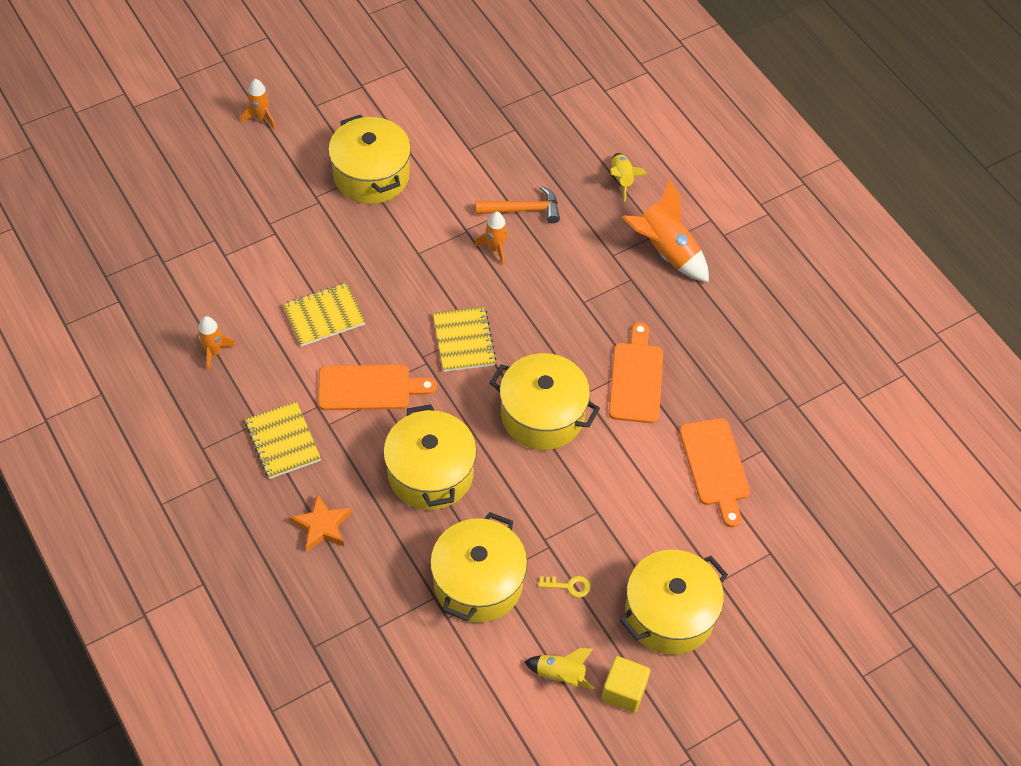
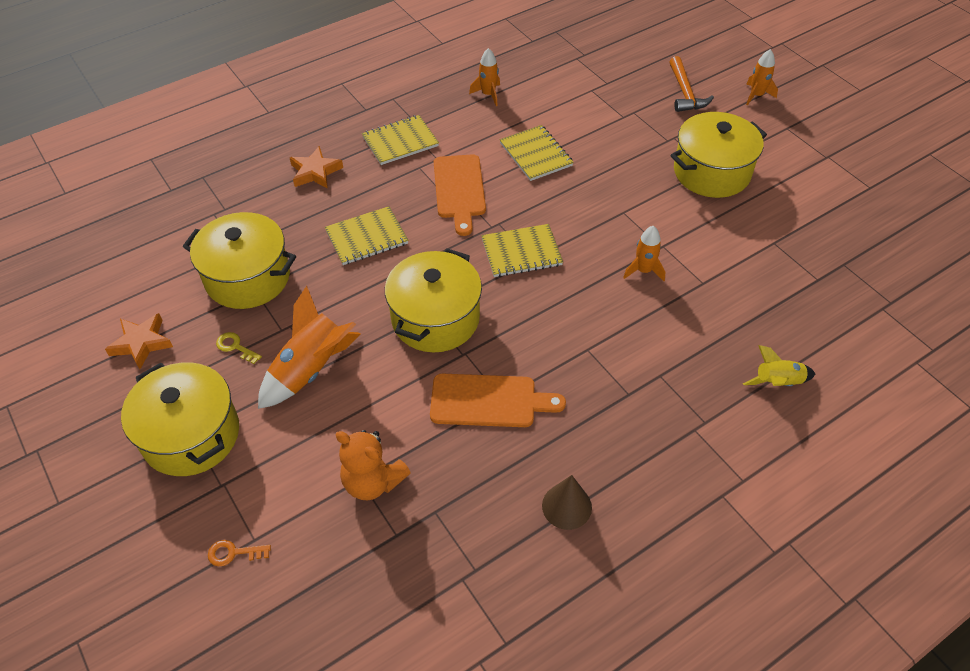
camera: 90 degrees right, 5 degrees down
(430, 473) = (367, 237): yellow pot -> yellow notebook
(523, 209) = (703, 291): orange hammer -> orange hammer (685, 92)
(560, 675) = (141, 343): yellow rocket -> orange star
(568, 586) = (235, 347): yellow key -> yellow key turned 120 degrees clockwise
(624, 691) = (113, 395): yellow cube -> none
(665, 251) = (679, 429): orange rocket -> orange rocket (311, 369)
(715, 466) = (373, 482): orange cutting board -> orange teddy bear
(735, 333) = (566, 506): none -> brown cone
(783, 567) = (233, 553): none -> orange key

